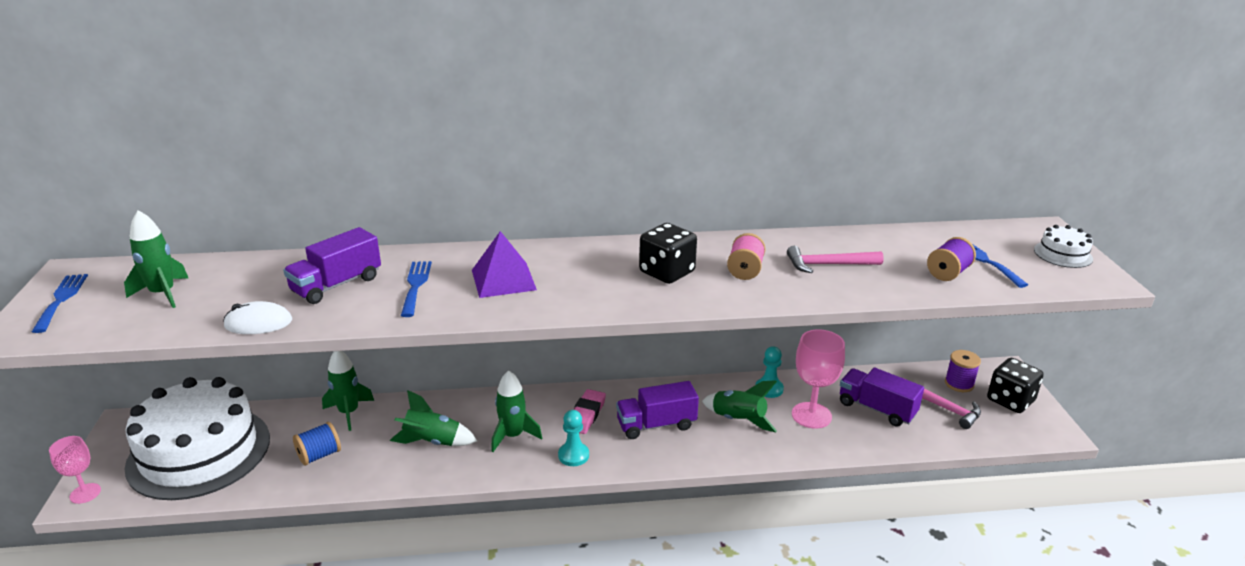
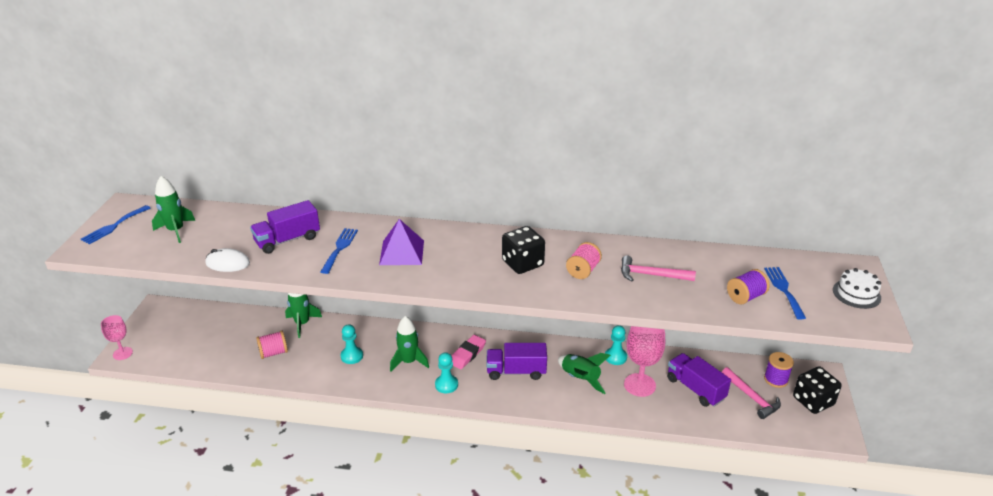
camera: 15 degrees right, 5 degrees up
(61, 300) = (114, 226): blue fork -> blue fork turned 150 degrees counterclockwise
(199, 452) = (198, 336): white cake -> none
(319, 455) = (273, 353): blue spool -> pink spool
(432, 441) = (352, 356): green rocket -> turquoise pawn

